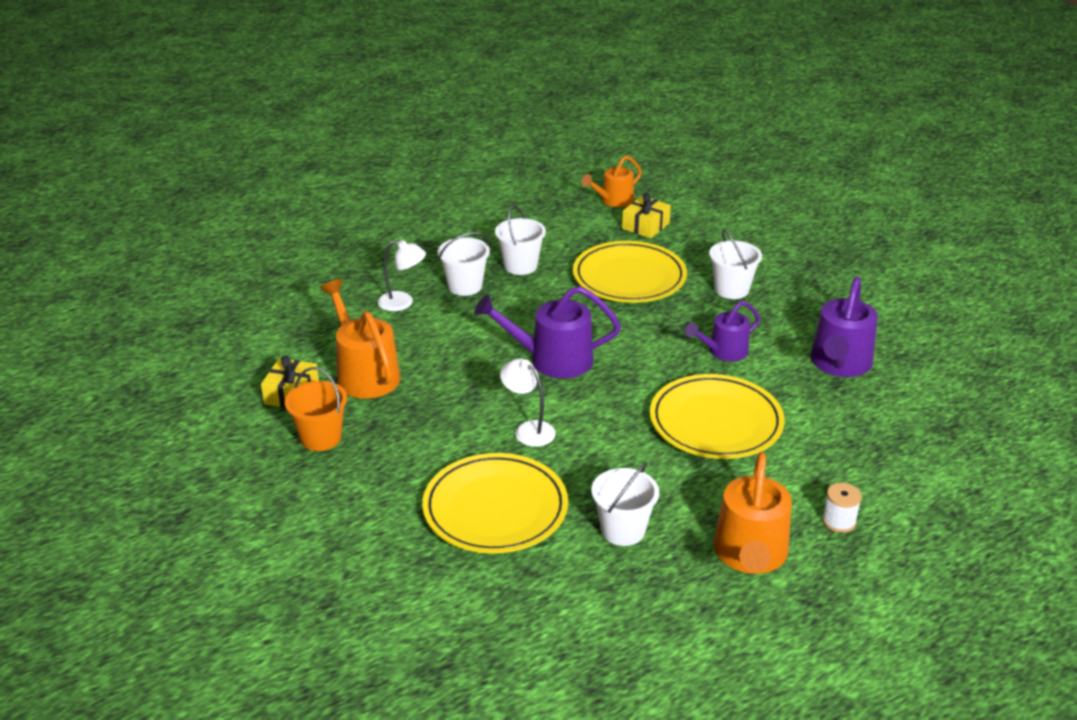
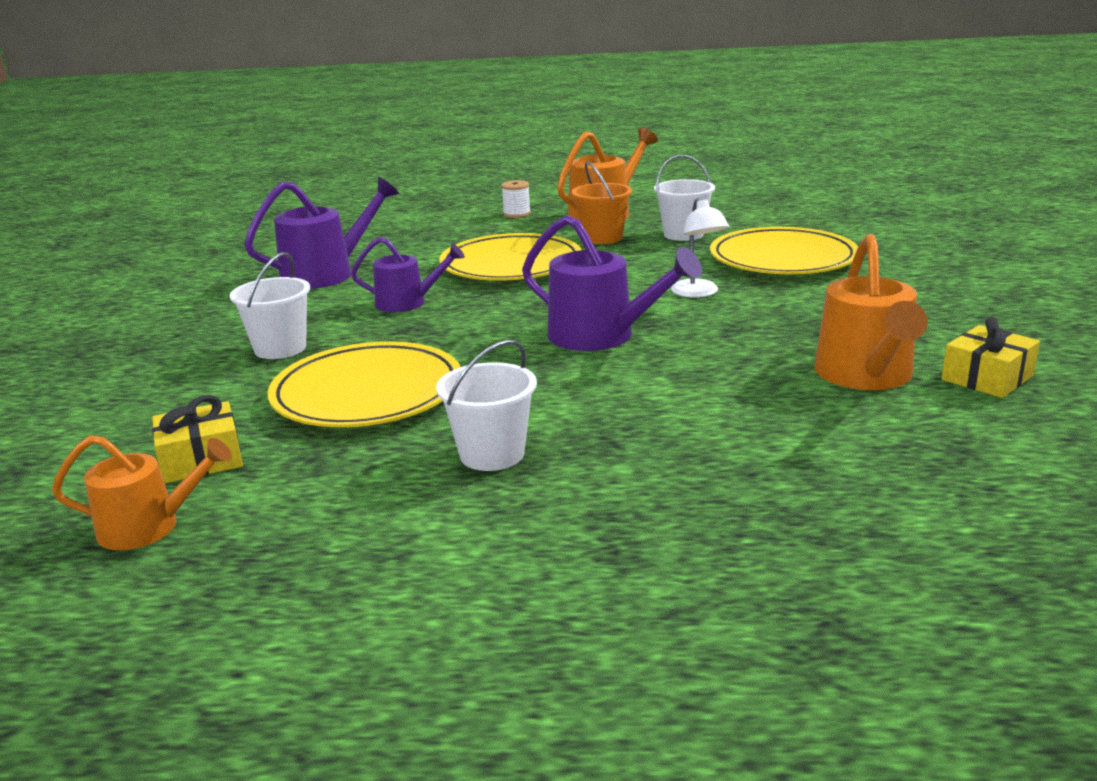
camera: 145 degrees left, 10 degrees down
(321, 438) = (952, 331): orange bucket -> orange bucket (602, 238)
(403, 303) = (748, 450): white lamp -> none
(465, 286) = (619, 448): white bucket -> none

